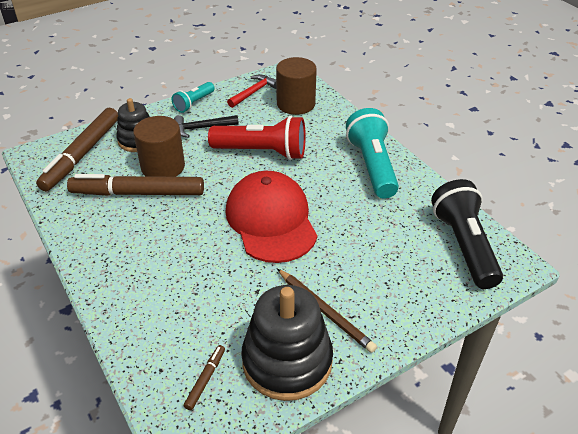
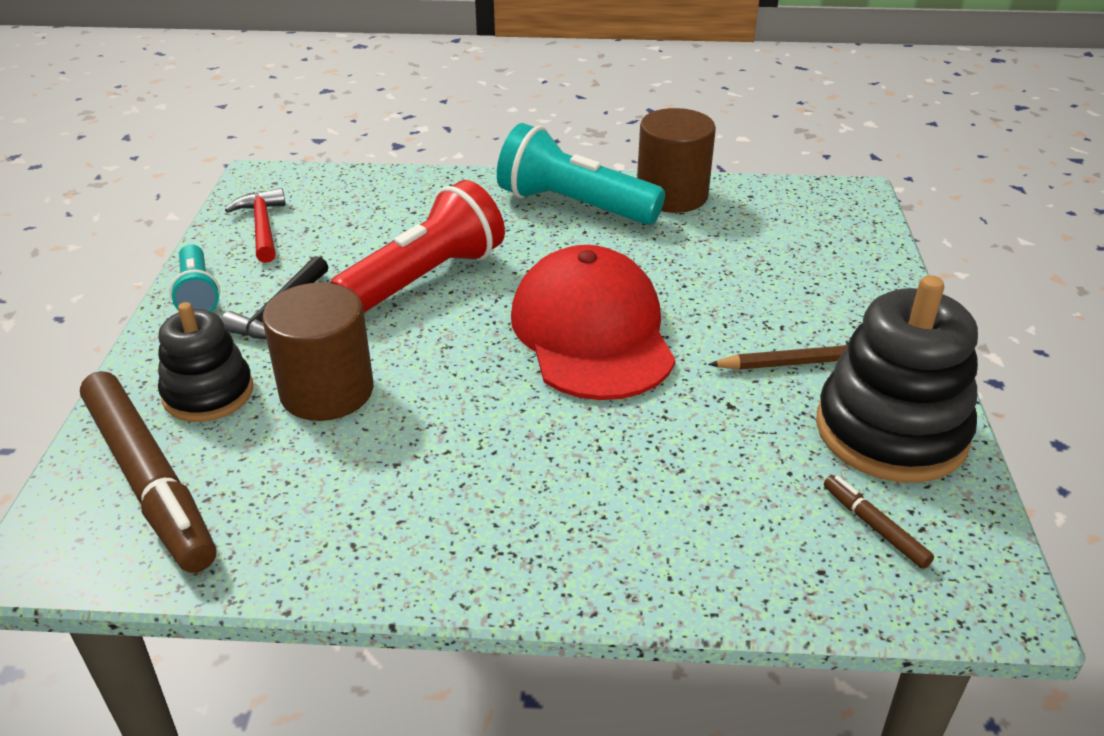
camera: 55 degrees left, 5 degrees down
(138, 193) = (362, 446): brown marker -> none
(271, 220) = (592, 332): red cap -> red cap turned 60 degrees clockwise
(296, 104) = (351, 205): brown cylinder -> brown cylinder (672, 195)
(464, 245) = (793, 210): black flashlight -> none

